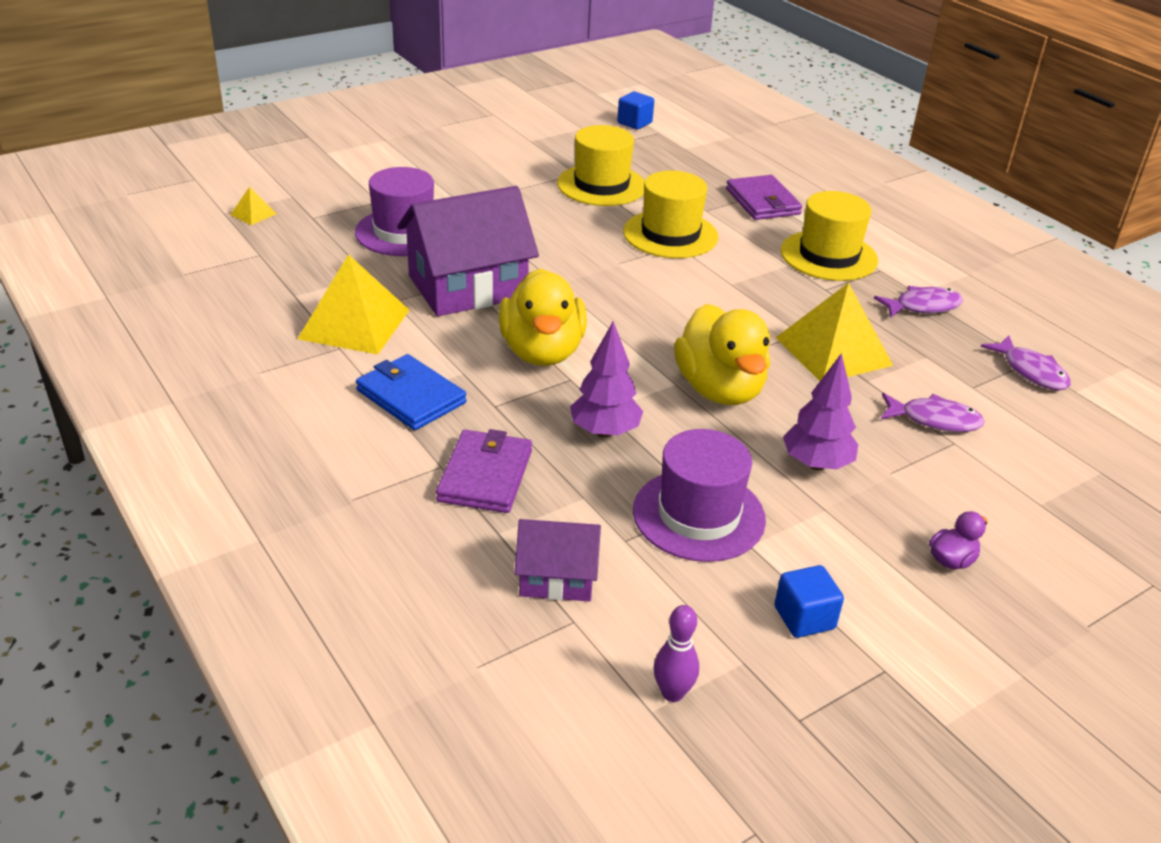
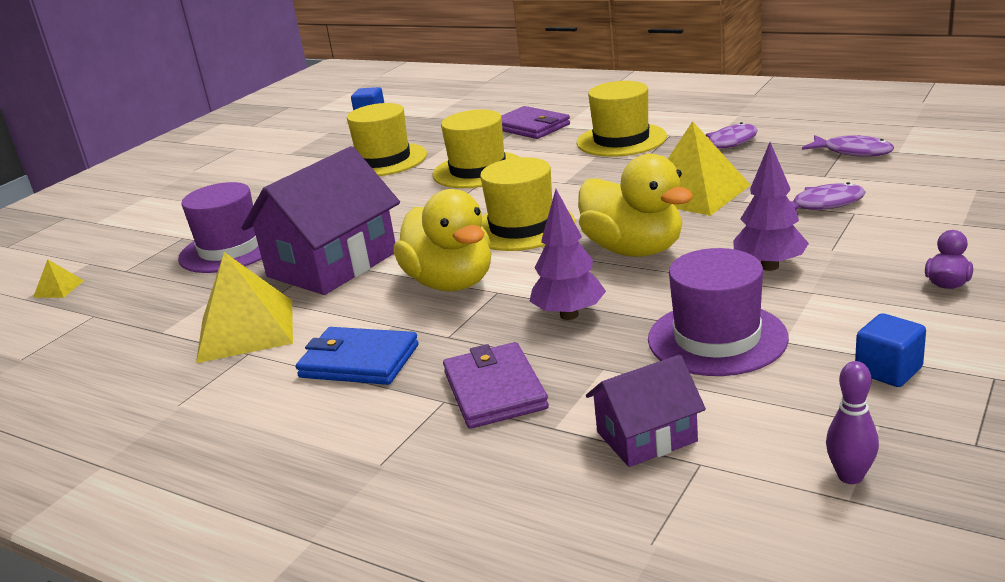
camera: 20 degrees left, 10 degrees down
(650, 319) = (522, 227): none -> yellow hat

